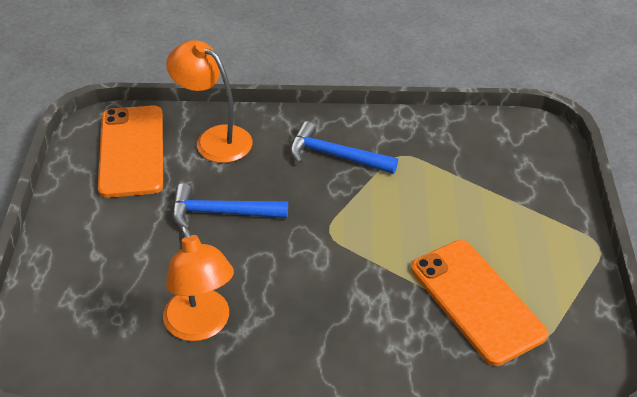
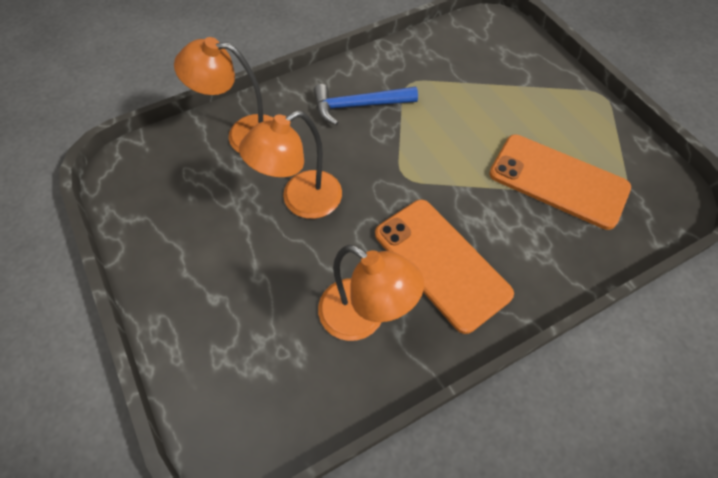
camera: 30 degrees left, 15 degrees up
(132, 151) = (174, 179): orange phone -> orange phone (441, 263)
(221, 213) = (301, 201): blue hammer -> orange lamp

